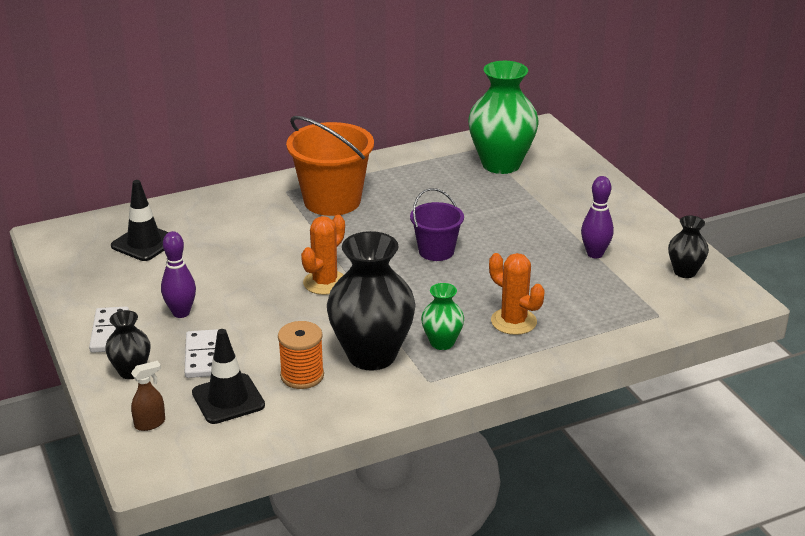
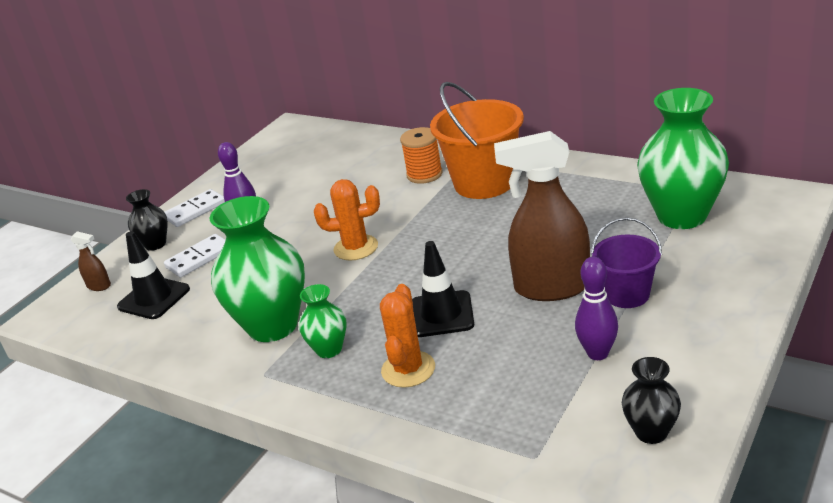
camera: 60 degrees right, 0 degrees up
(144, 243) = (320, 157): black traffic cone -> black traffic cone (441, 314)
(302, 376) = (213, 311): orange spool -> orange spool (424, 174)
(371, 355) = (273, 326): black vase -> green vase
(436, 251) = (474, 268): purple bucket -> purple bucket (627, 294)
(505, 237) = (551, 288): none -> brown spray bottle

